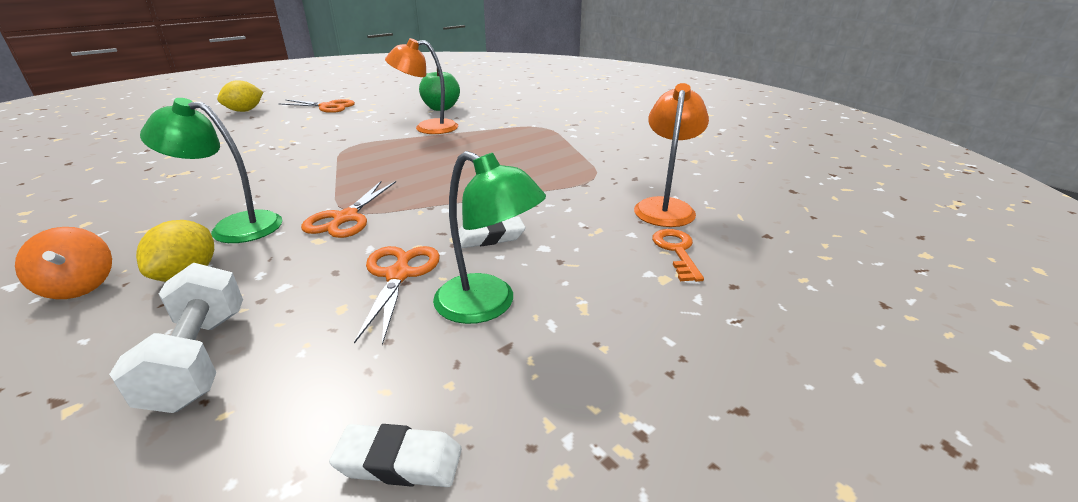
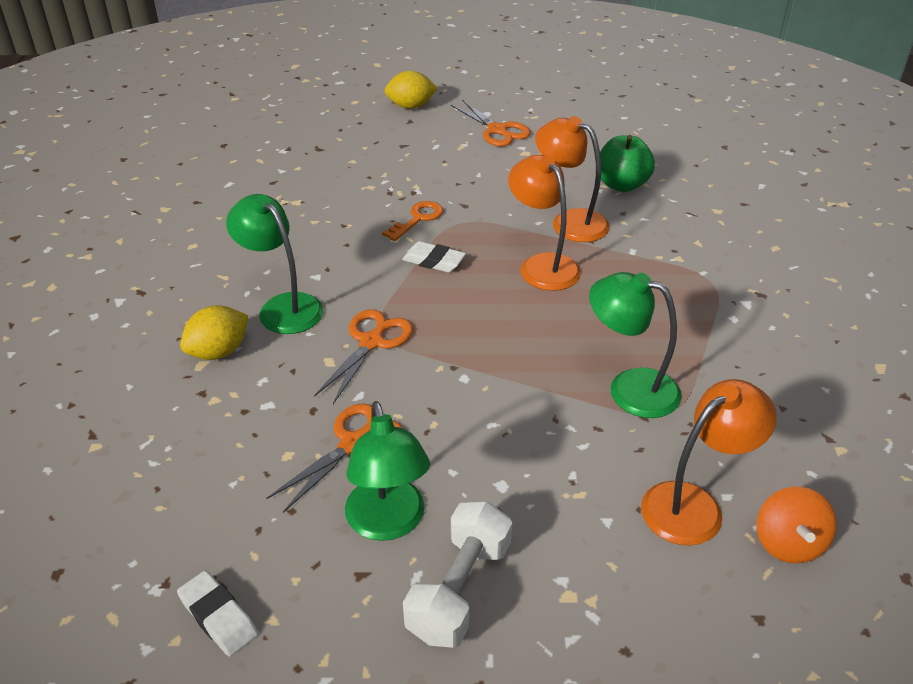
camera: 40 degrees right, 10 degrees up
(79, 286) = (153, 326): orange spinning top -> orange spinning top (788, 543)
(199, 359) = (175, 448): white dumbbell -> white dumbbell (459, 590)
(346, 218) = (371, 342): orange scissors -> orange scissors turned 150 degrees clockwise
(433, 147) = (542, 265): none -> orange lamp
(490, 238) = (466, 442): white eraser -> white eraser (433, 261)
(559, 176) = (629, 388): none -> green lamp
(676, 251) = (624, 572): orange key -> orange key (418, 219)

